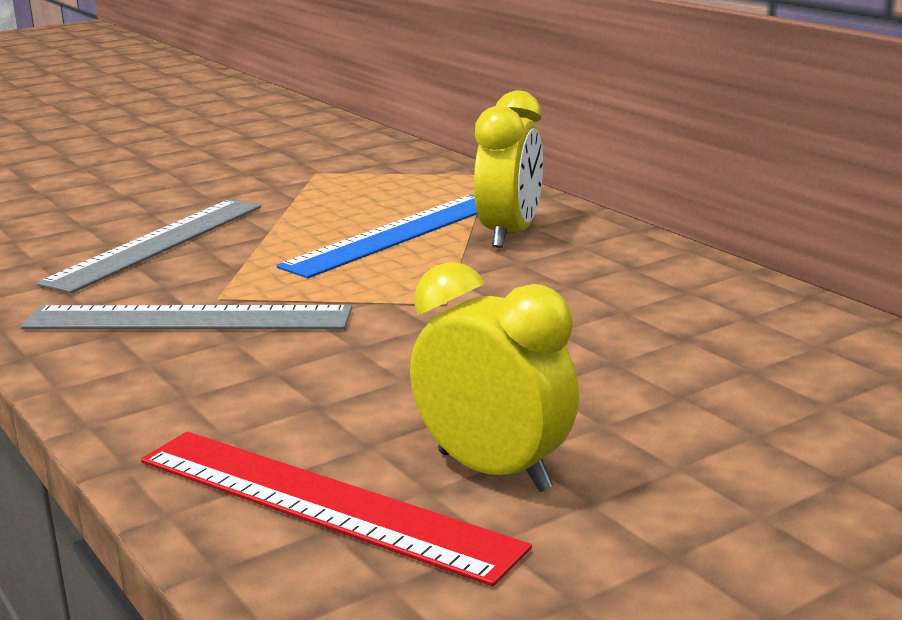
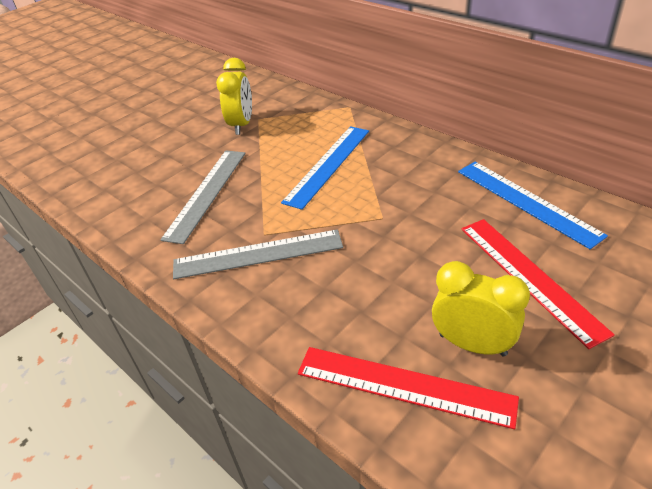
camera: 10 degrees left, 20 degrees up
(510, 235) = (385, 156): yellow clock -> yellow clock (242, 125)
(673, 405) = (529, 277): none -> red ruler
(737, 315) = (526, 202): none -> blue ruler

